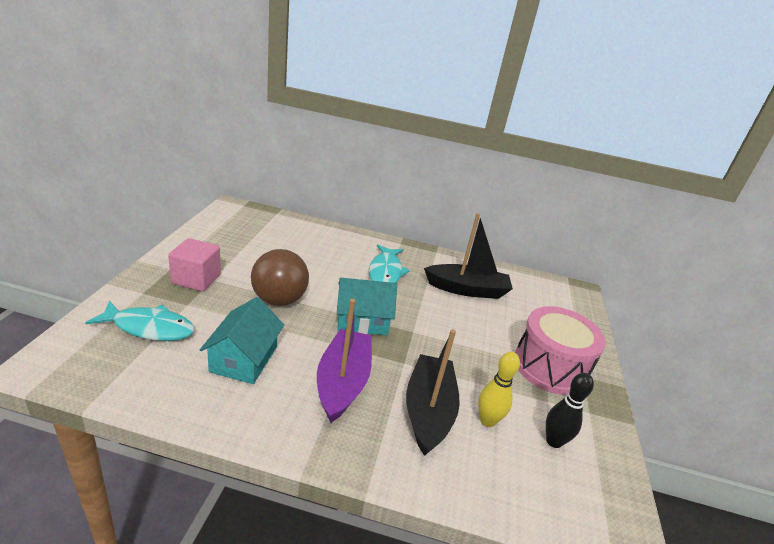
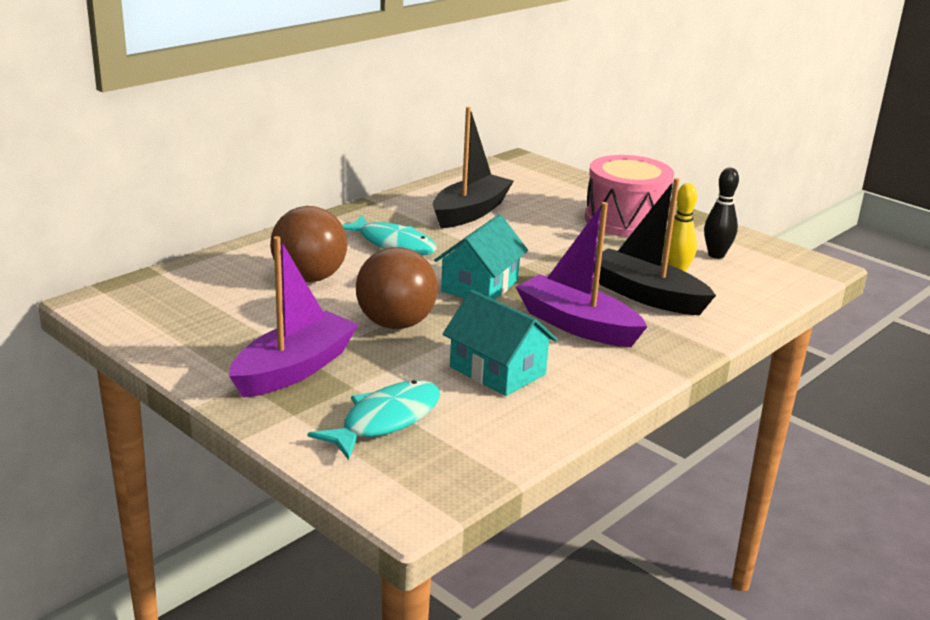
camera: 55 degrees left, 5 degrees down
(196, 279) = (294, 369): pink cube -> purple boat
(312, 255) = (309, 278): none -> brown ball

